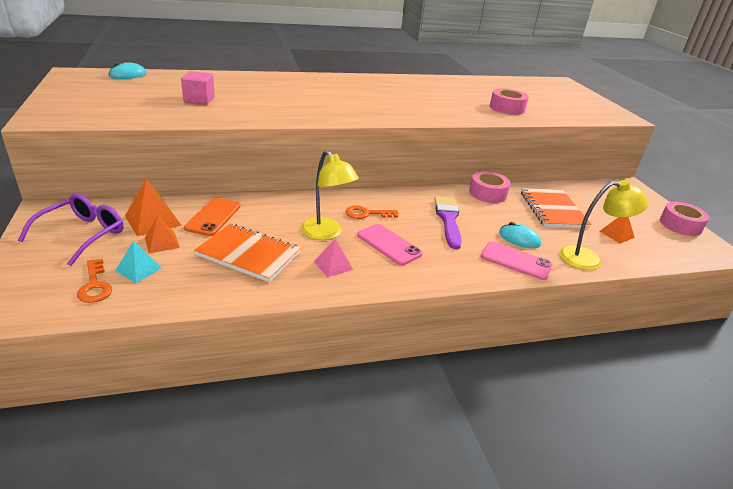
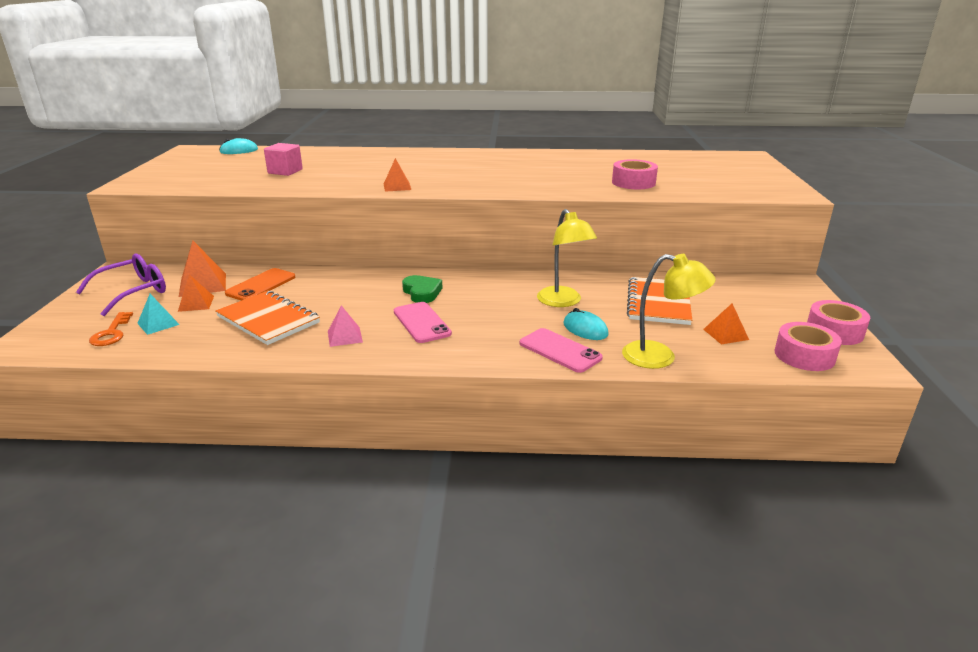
camera: 20 degrees right, 5 degrees down
(321, 115) = (397, 186): none -> orange pyramid
(326, 234) = (362, 308): yellow lamp -> yellow lamp (563, 302)
(367, 214) = (422, 292): orange key -> green heart
(448, 220) = (512, 304): purple brush -> none
(487, 193) = (586, 281): pink tape -> pink tape (804, 355)

